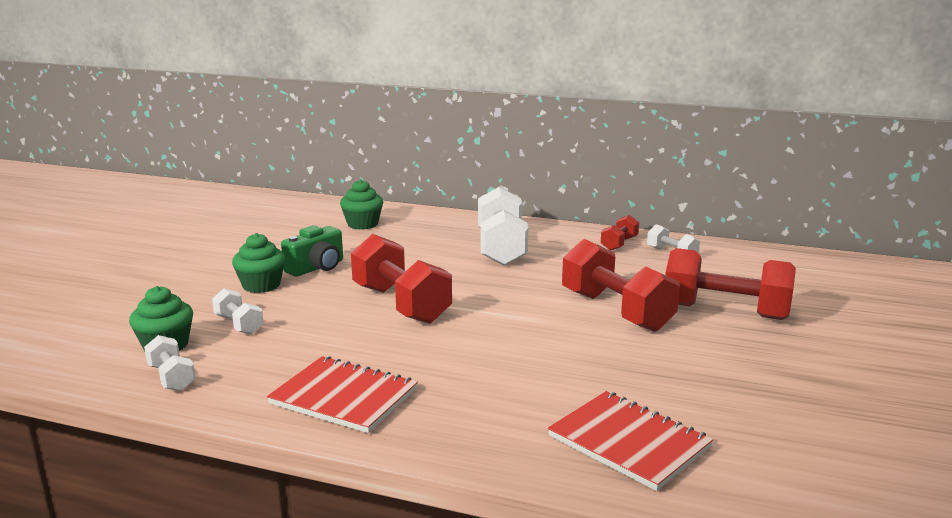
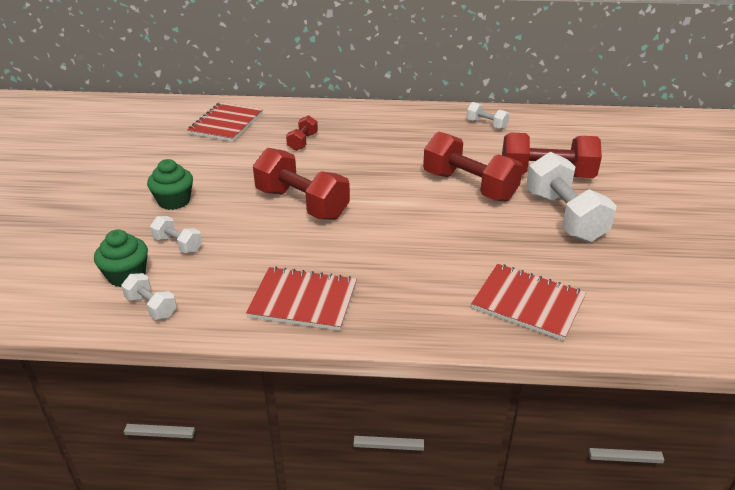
camera: 15 degrees left, 15 degrees up
(317, 268) = (212, 176): green camera -> none
(362, 224) = (226, 124): green cupcake -> red notebook
(501, 248) = (354, 136): white dumbbell -> white dumbbell (564, 216)
(619, 244) = (443, 119): red dumbbell -> red dumbbell (302, 142)

